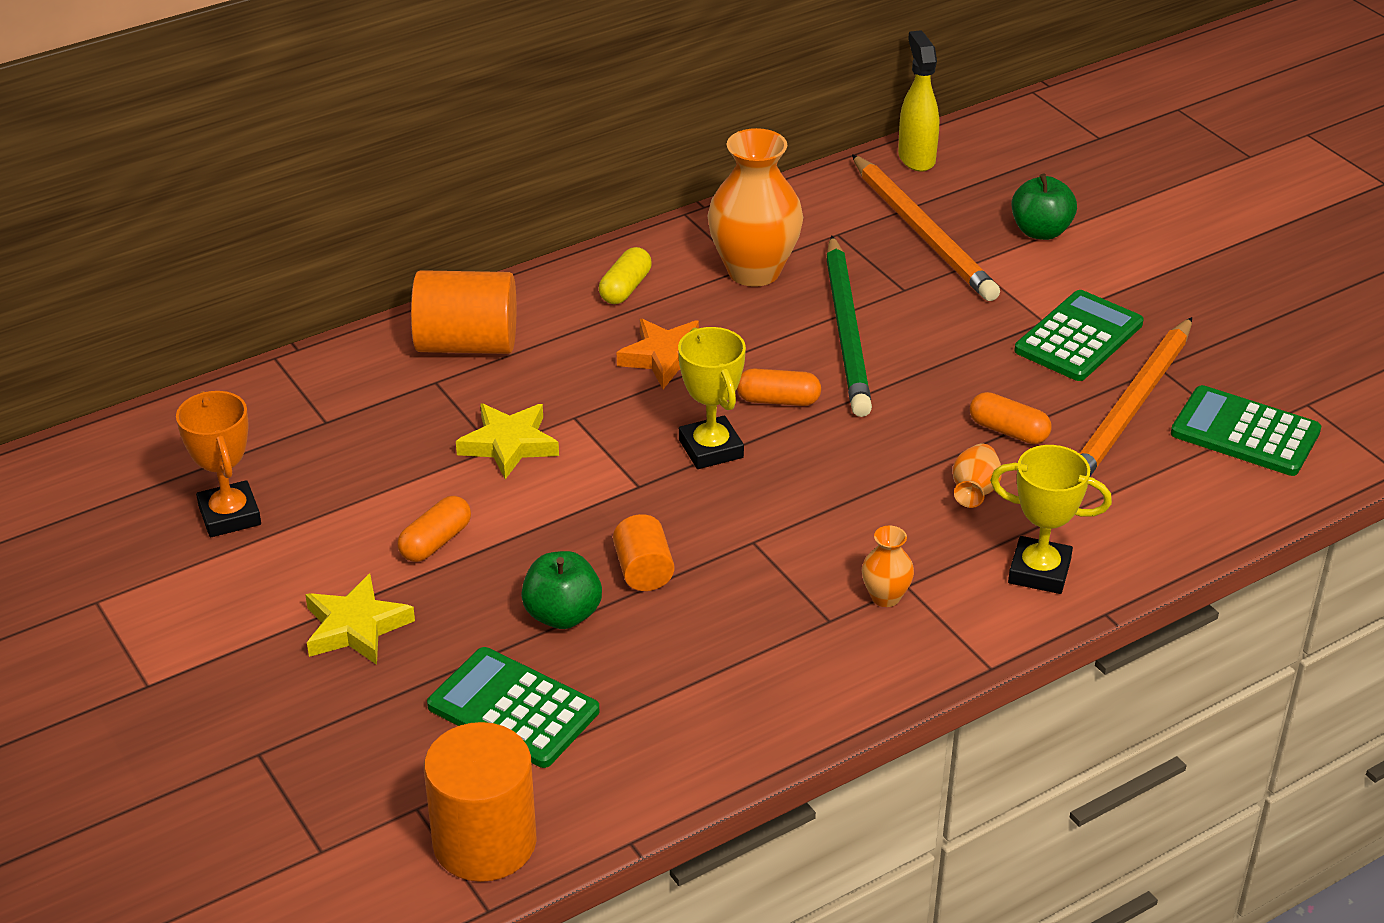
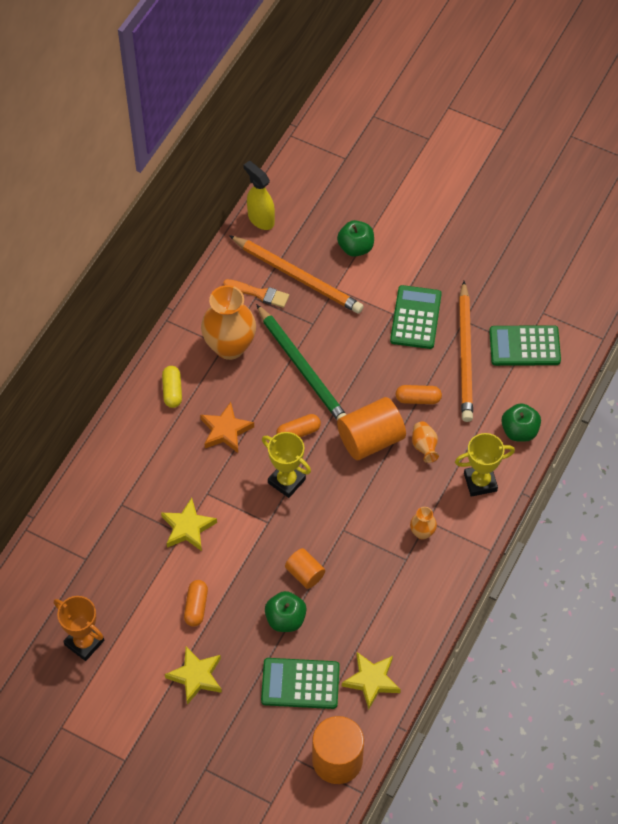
camera: 30 degrees left, 20 degrees up
(467, 344) = (119, 471): orange cylinder -> orange cylinder (370, 439)
(637, 757) = (371, 680): none -> yellow star
(848, 231) = (259, 293): none -> orange brush
(1159, 533) = (519, 431): none -> green apple

